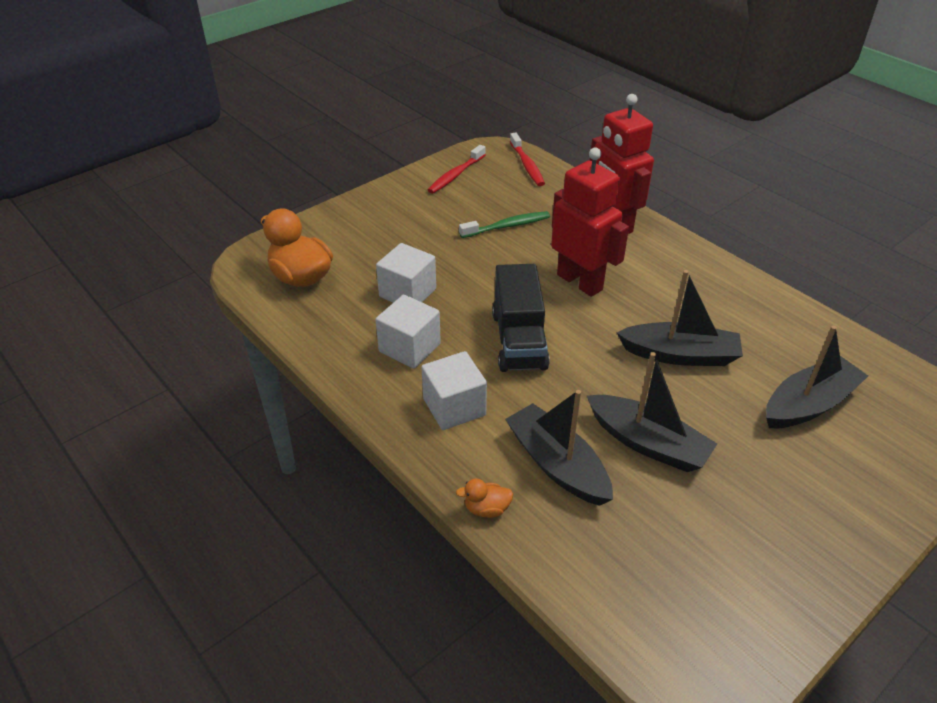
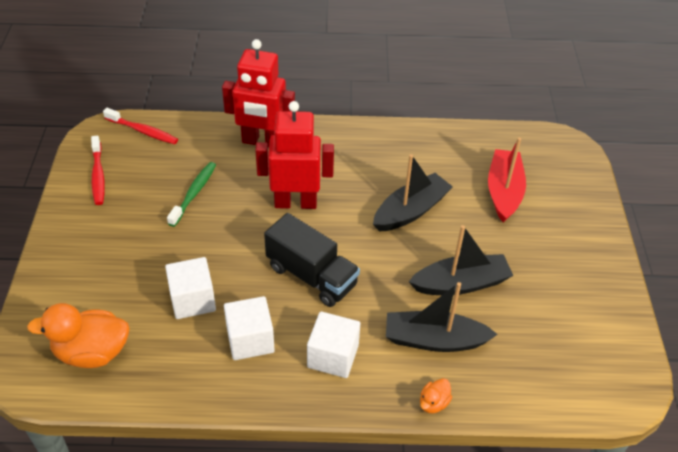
camera: 50 degrees left, 5 degrees up
(809, 404) = (504, 191): black boat -> red boat

